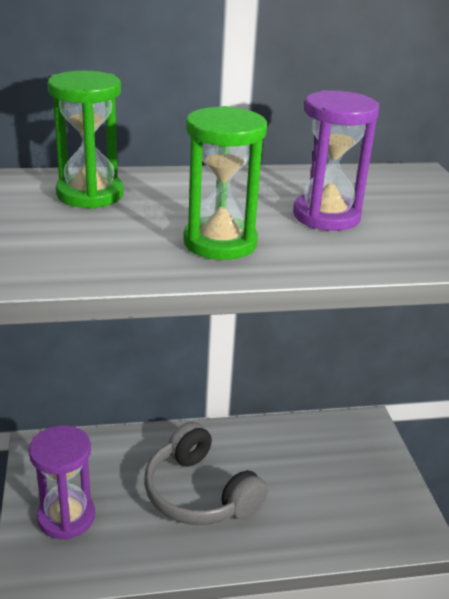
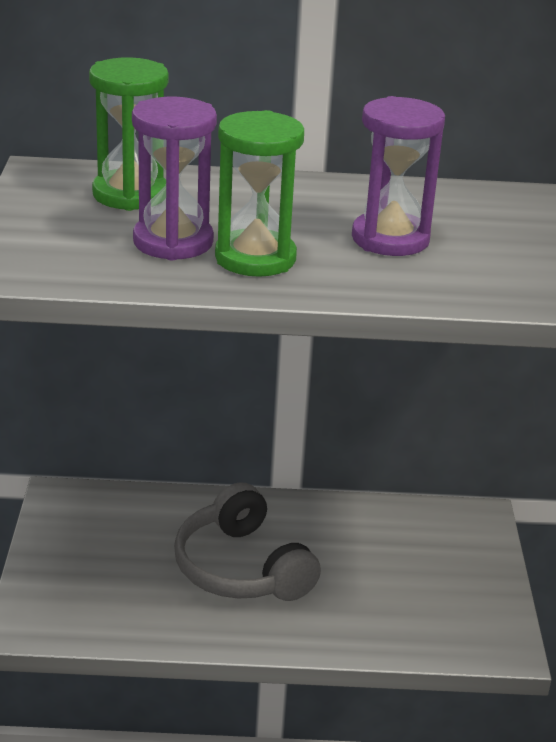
camera: 10 degrees right, 0 degrees up
(66, 517) = (79, 573): purple hourglass -> purple hourglass (173, 242)

